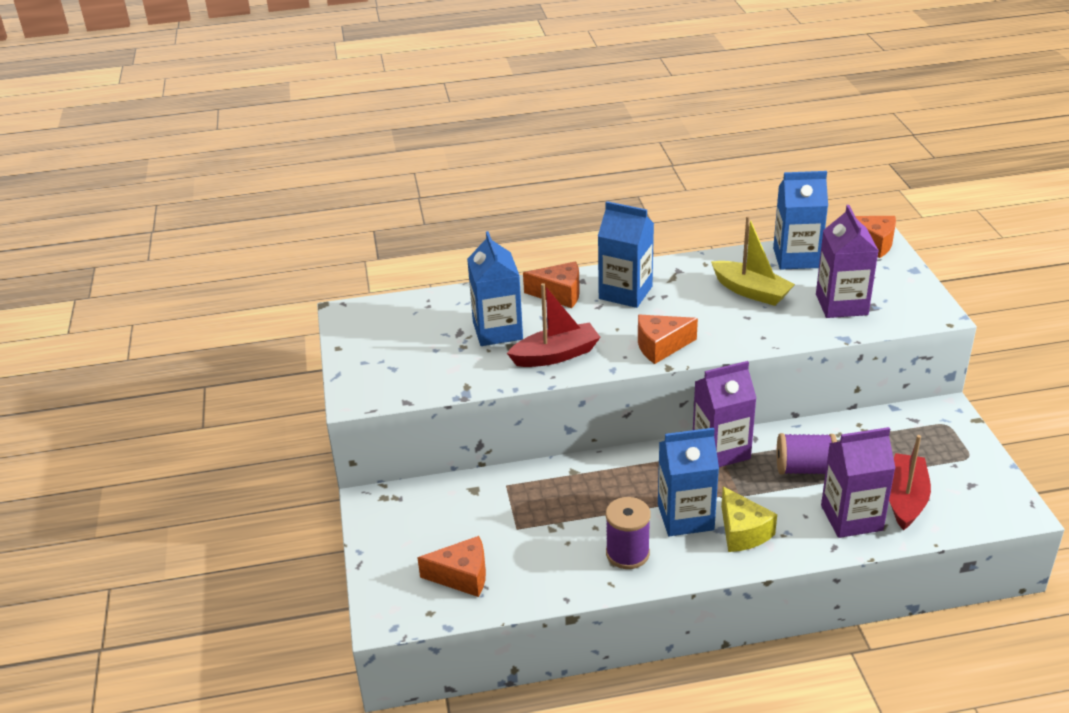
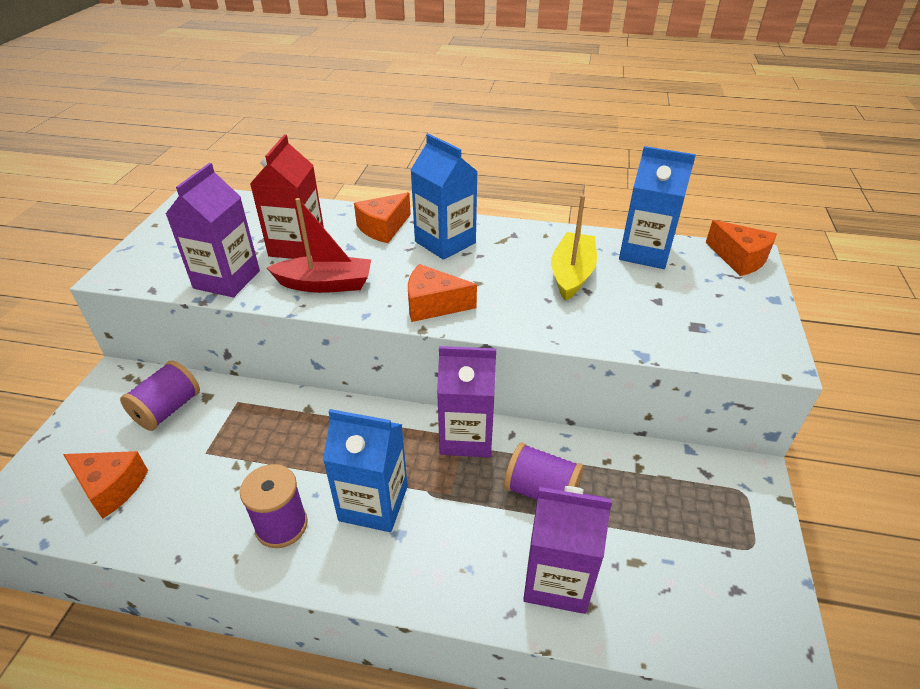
camera: 20 degrees right, 5 degrees up
(450, 509) = (168, 409): none -> purple spool
(497, 331) = (297, 246): blue carton -> red carton
(559, 294) = (383, 228): orange cheese -> orange cheese turned 105 degrees clockwise
(742, 532) = (419, 547): yellow cheese -> none
(751, 291) = (572, 274): yellow boat -> yellow boat turned 135 degrees counterclockwise
(841, 304) = (663, 315): purple carton -> purple carton (227, 279)
(905, 499) = (638, 578): red boat -> none

